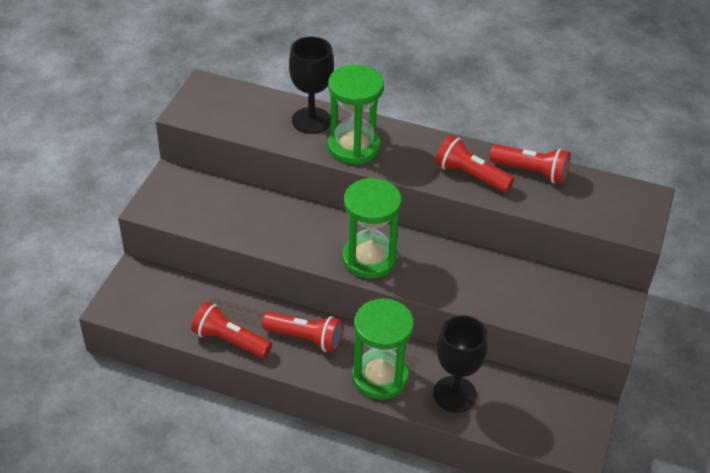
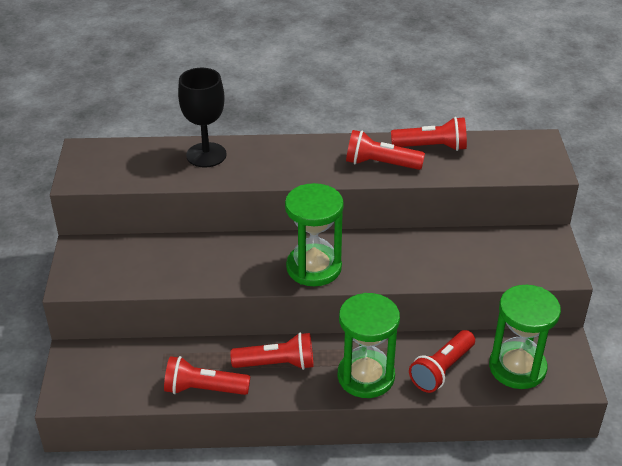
camera: 20 degrees left, 5 degrees down
(354, 147) = (260, 167): green hourglass -> green hourglass (517, 367)
(454, 394) = (442, 370): black goblet -> red flashlight

